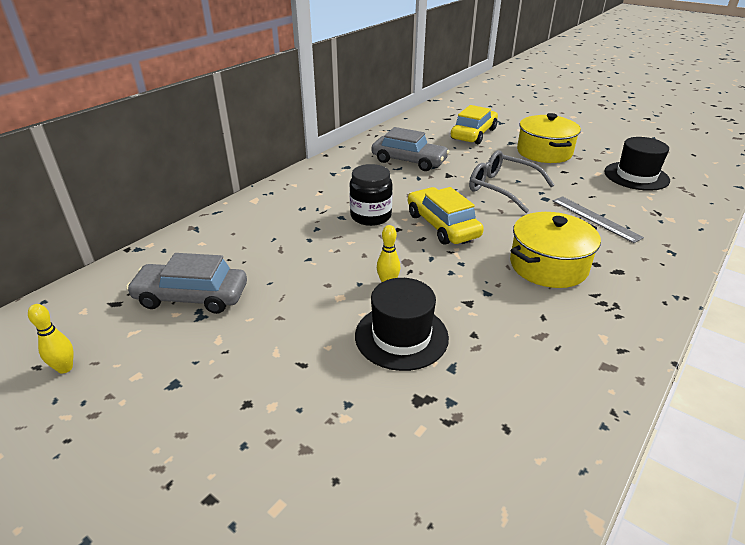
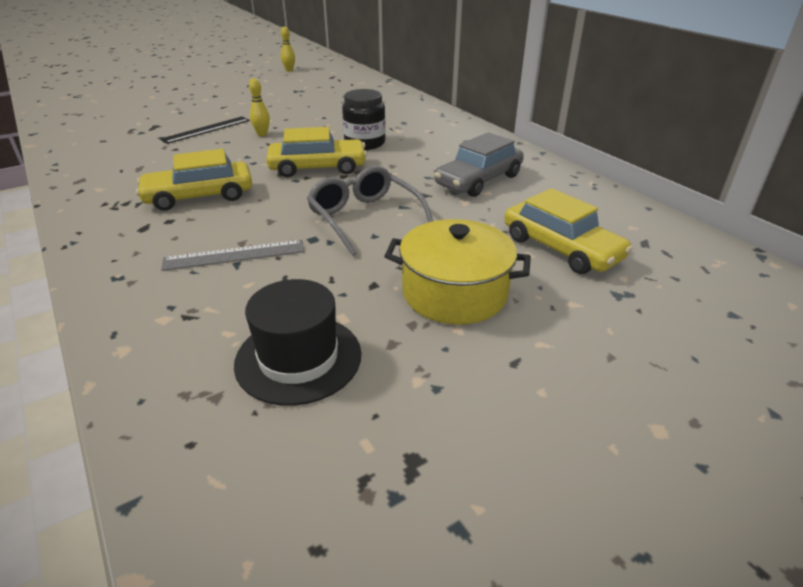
camera: 110 degrees right, 0 degrees up
(191, 296) = (317, 89): grey car -> none
(401, 336) = (206, 130): black hat -> black ruler
(501, 188) = (364, 217): grey glasses -> grey glasses turned 90 degrees counterclockwise
(548, 266) = (199, 196): yellow pot -> yellow car

